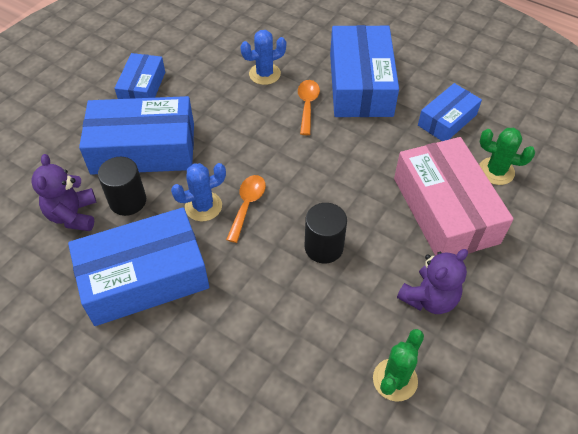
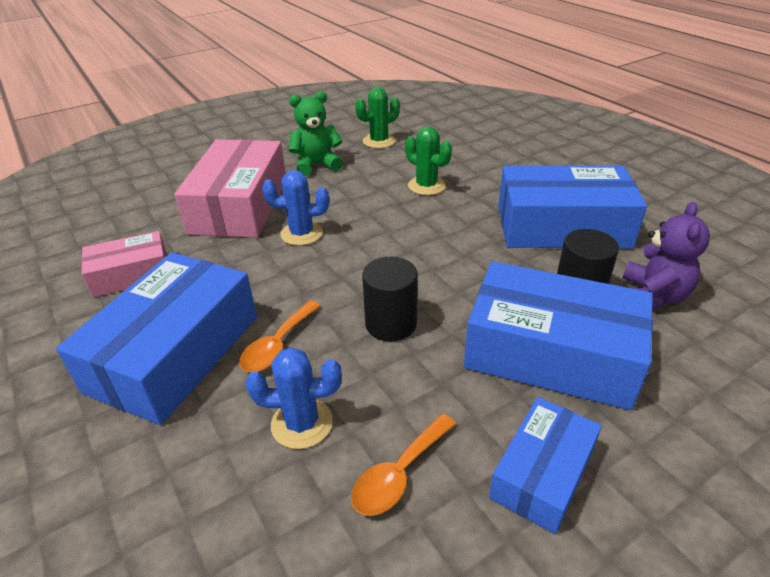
camera: 155 degrees left, 15 degrees down
(203, 206) = (483, 266): blue cactus -> blue cactus (301, 234)
(247, 205) = (431, 255): orange spoon -> orange spoon (399, 474)
(324, 247) = (375, 208): black cylinder -> black cylinder (391, 324)
(429, 298) = (316, 165): purple teddy bear -> green teddy bear
(447, 120) = (131, 274): blue box -> pink box
(496, 171) = (154, 219): green cactus -> green cactus (426, 186)

